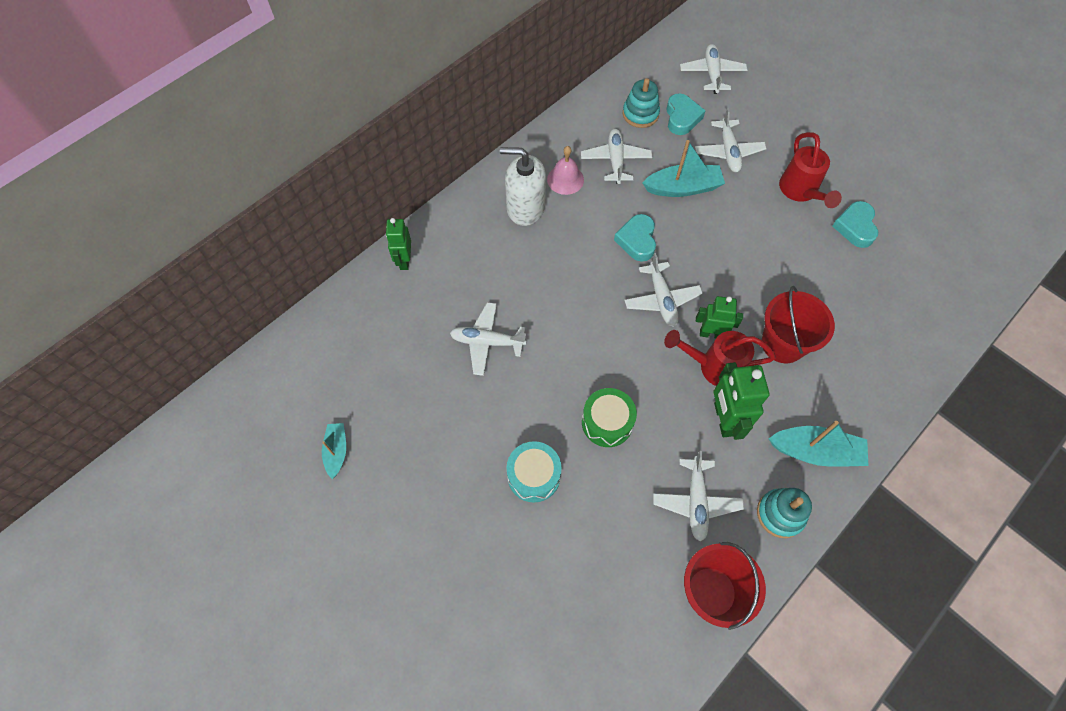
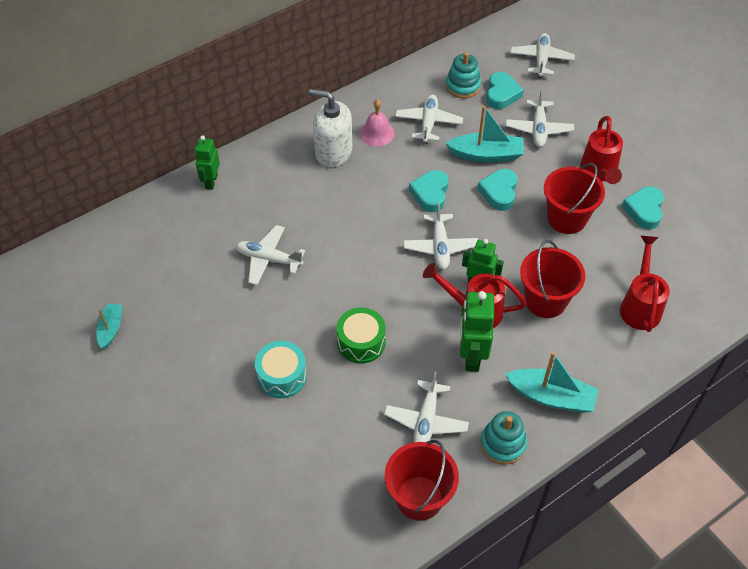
camera: 10 degrees right, 10 degrees down
(706, 228) = (499, 192): none -> turquoise heart
(781, 248) = (566, 218): none -> red bucket
(877, 333) = (640, 305): none -> red watering can

